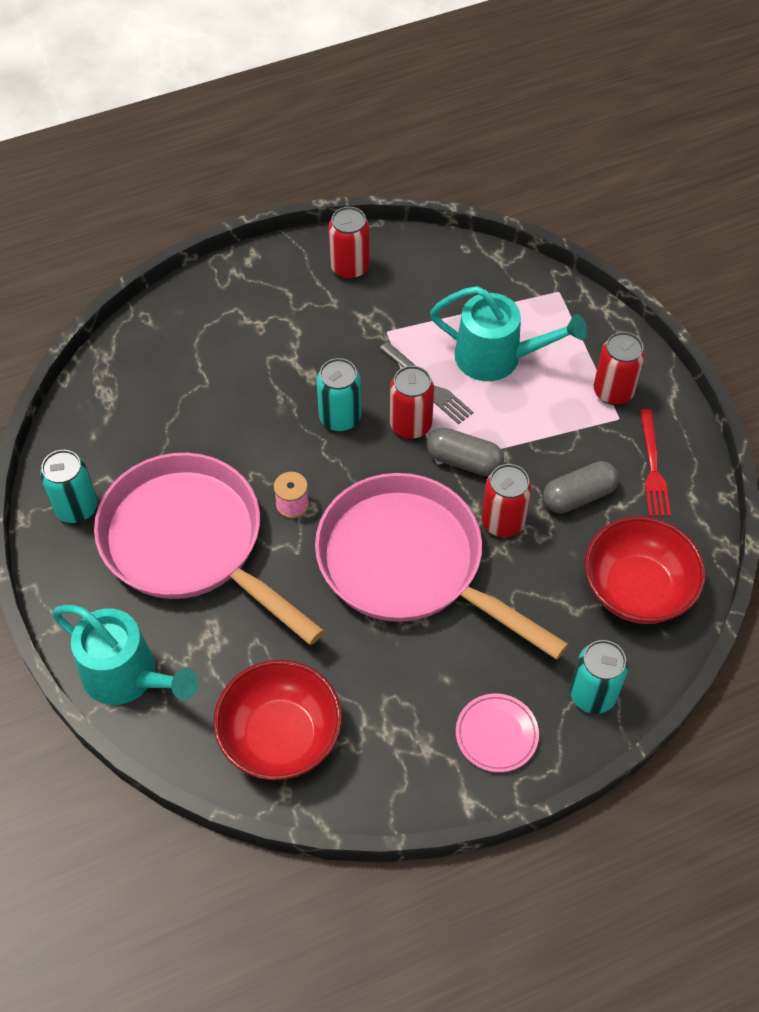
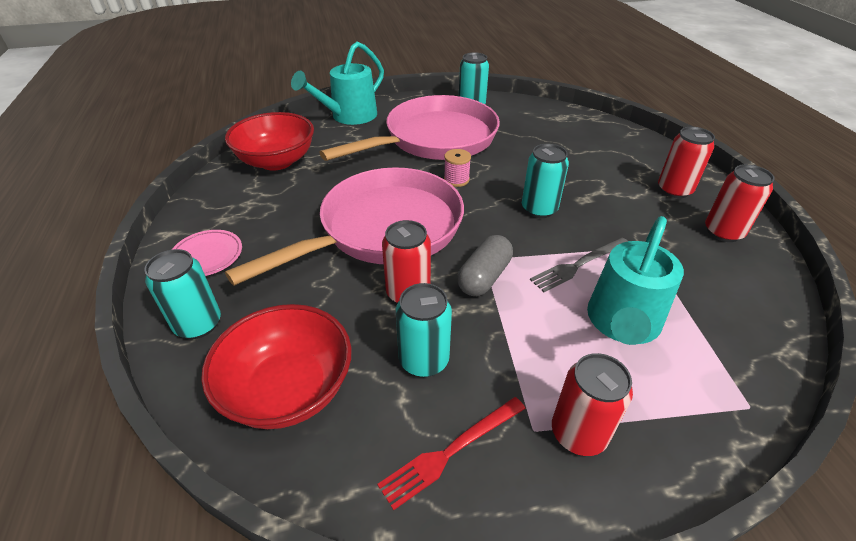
camera: 100 degrees right, 15 degrees down
(410, 425) = (529, 248): red can -> red can (674, 190)
(578, 496) = (424, 360): grey capsule -> turquoise can
(653, 467) = (451, 451): red fork -> red fork turned 45 degrees counterclockwise

